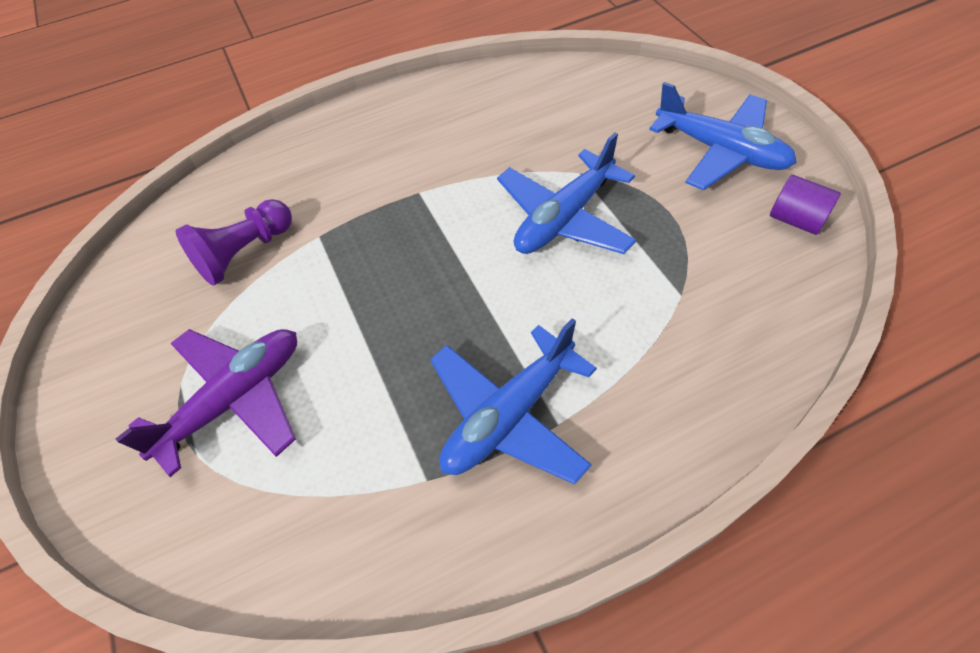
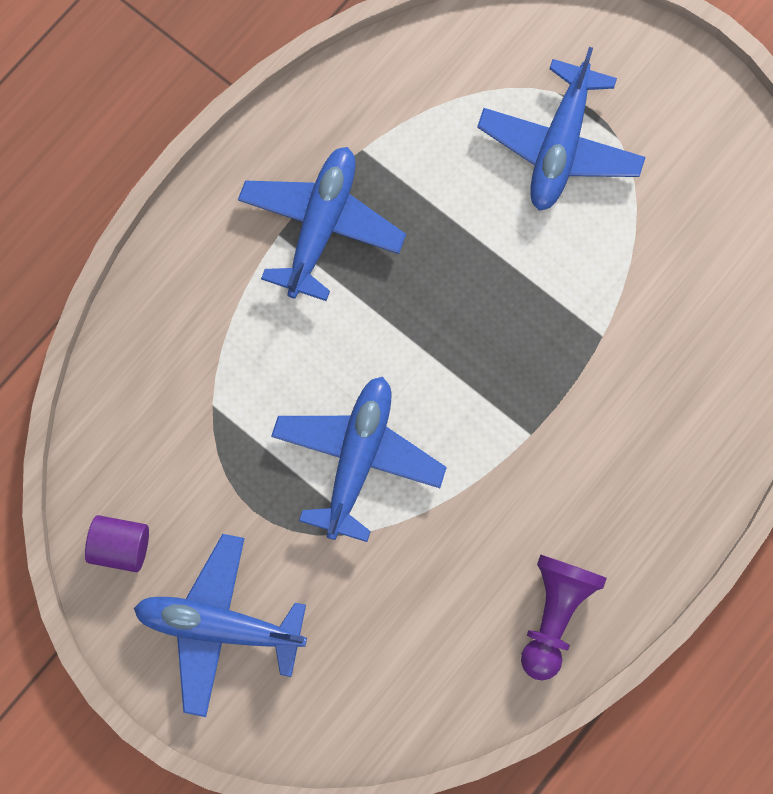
camera: 150 degrees right, 20 degrees up
(235, 400) = (560, 145): purple plane -> blue plane
(245, 253) = (664, 286): purple pawn -> purple pawn (554, 614)

